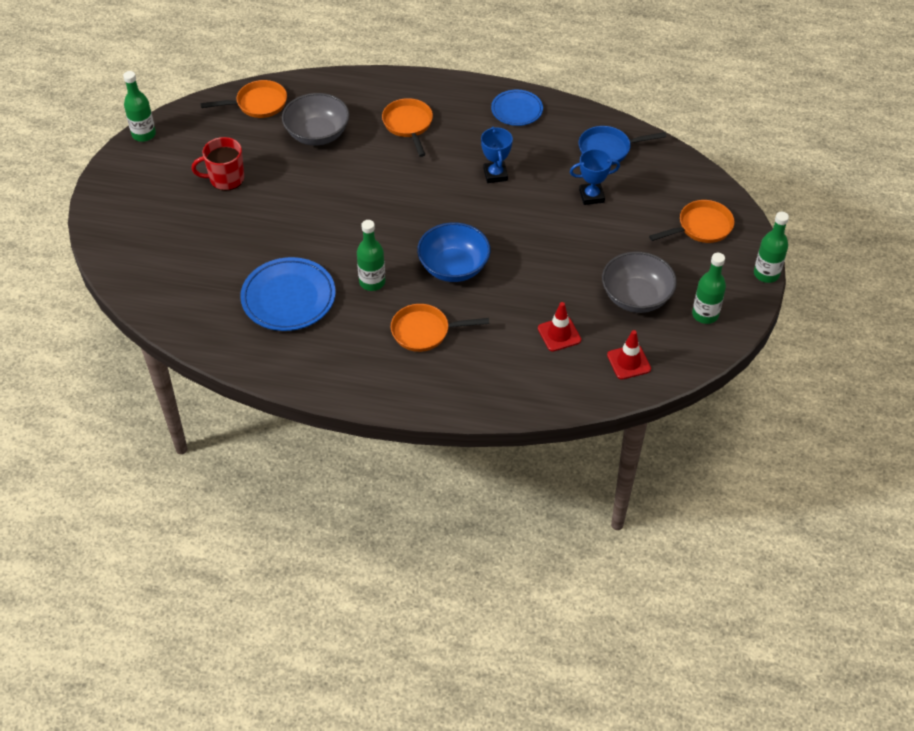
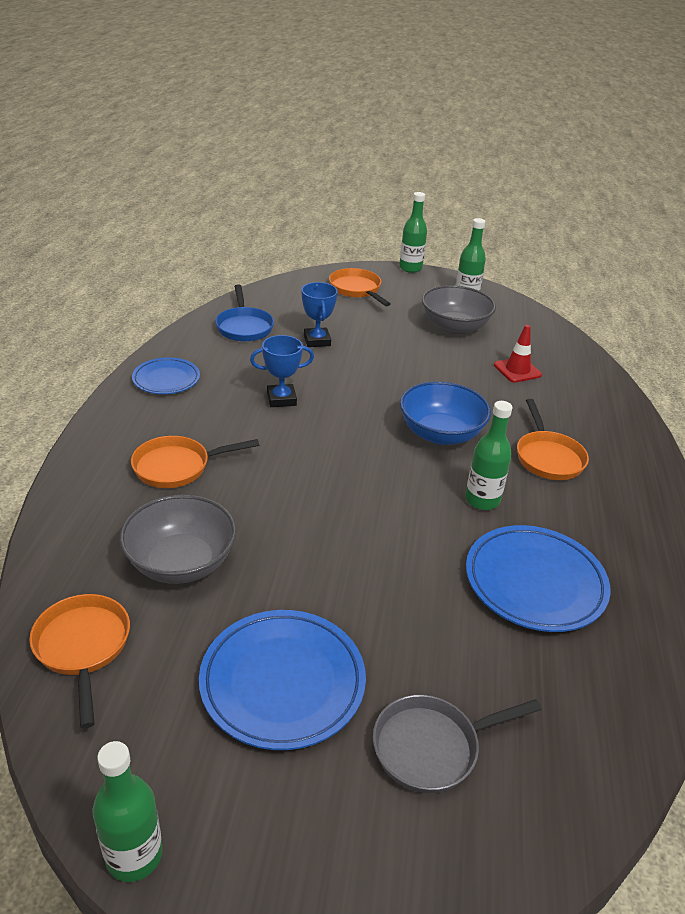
camera: 95 degrees left, 15 degrees down
(178, 235) = (432, 747): none -> grey pan
(226, 179) = (282, 682): red mug -> blue plate
(628, 362) = (537, 336): red traffic cone -> none

